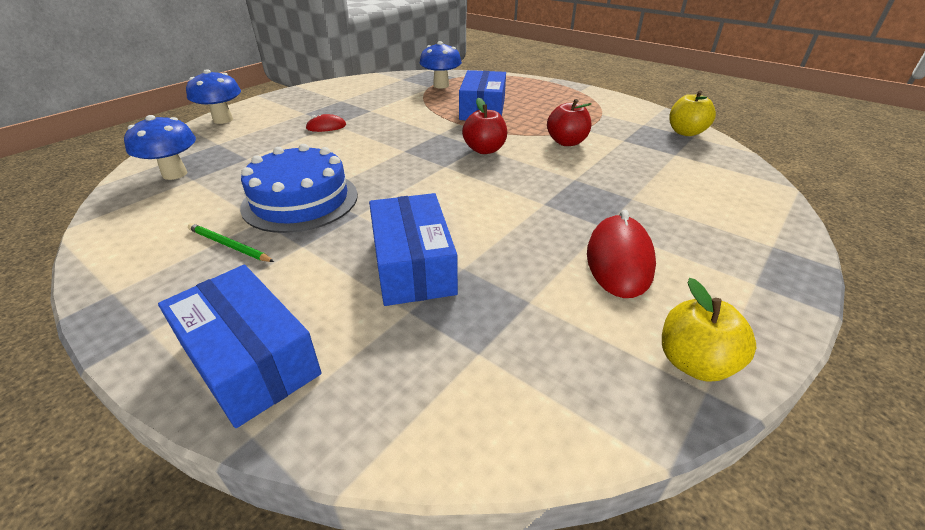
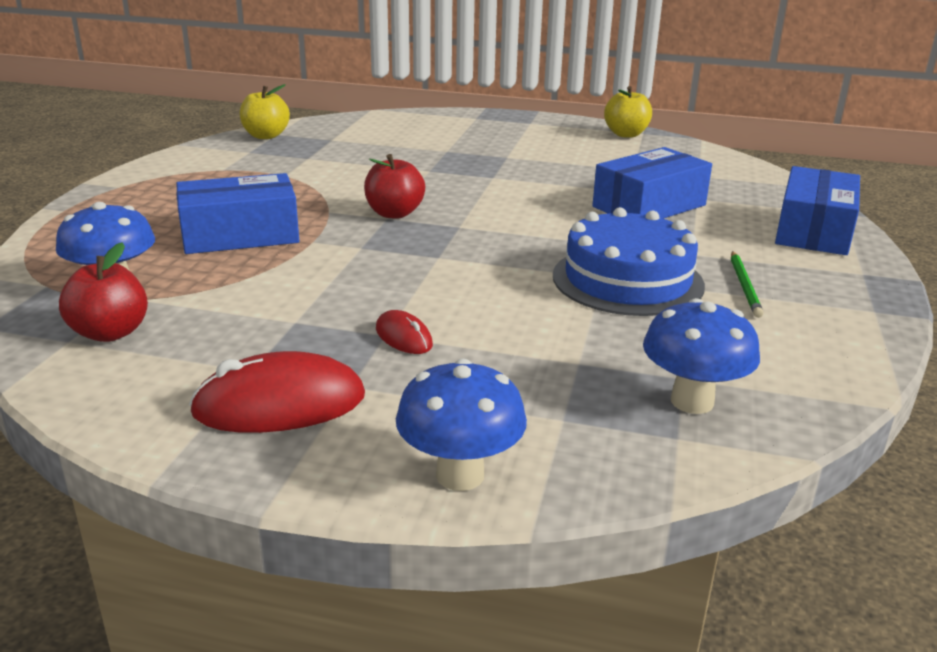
camera: 115 degrees left, 10 degrees down
(566, 142) = (335, 179): red apple -> red apple (110, 333)
(619, 260) = (550, 151): red mouse -> red mouse (280, 405)

